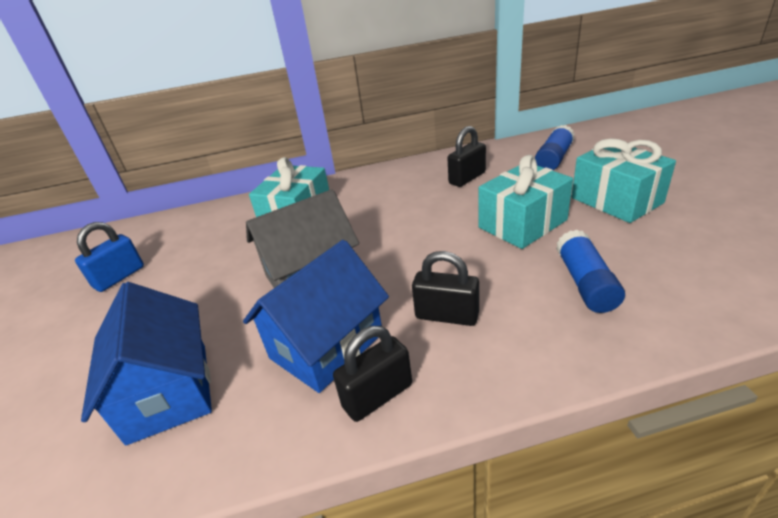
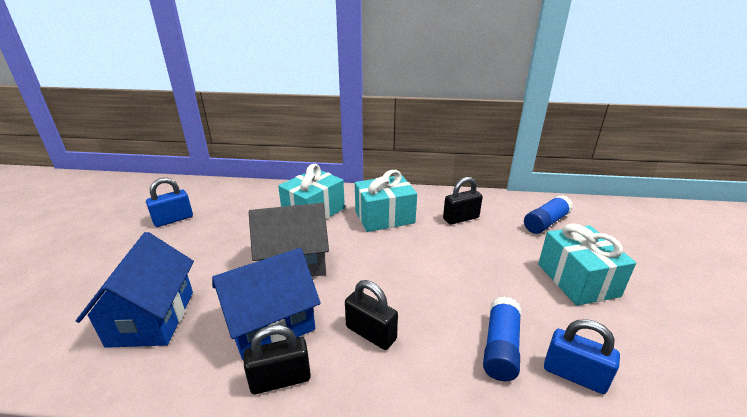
camera: 15 degrees right, 5 degrees down
(522, 224) = (481, 274): turquoise gift -> turquoise gift (384, 217)
(667, 283) = (574, 375): none -> blue padlock

